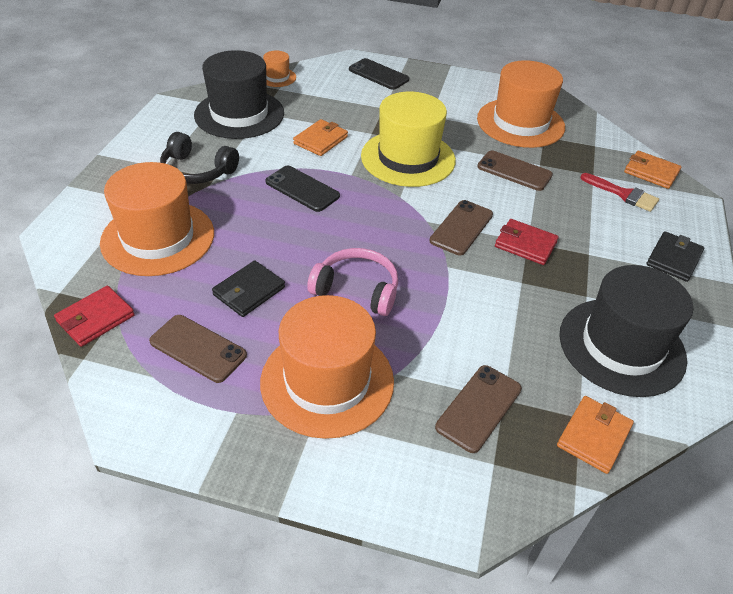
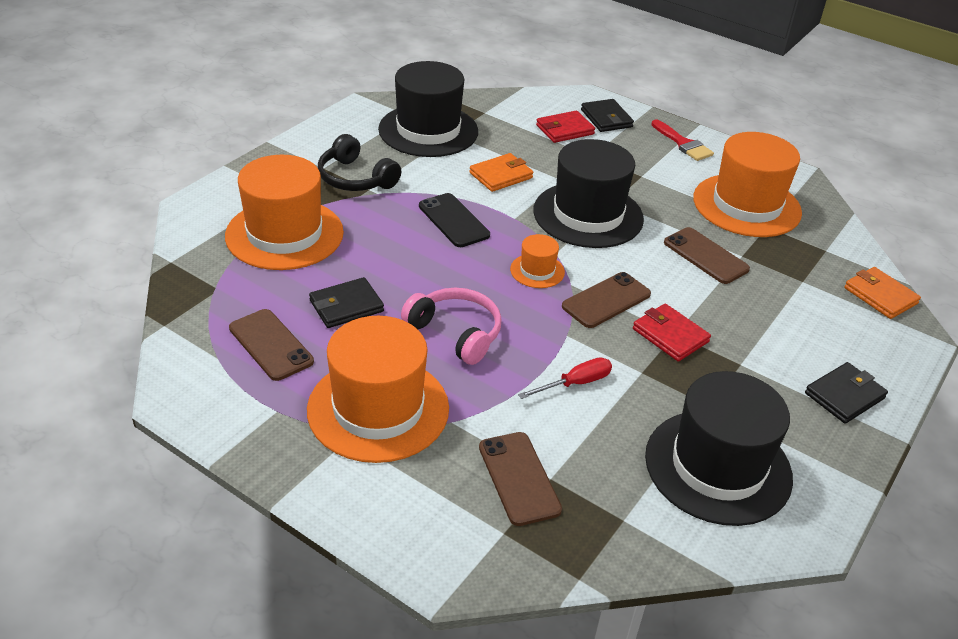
camera: 20 degrees right, 5 degrees down
(95, 318) = (191, 293): red wallet -> red wallet (565, 130)
(277, 77) = (489, 100): orange hat -> orange hat (537, 271)
(378, 74) = (606, 118): black phone -> black wallet
(408, 158) = (588, 215): yellow hat -> black hat
(477, 307) = (575, 383): none -> red screwdriver
(479, 408) = (519, 478): brown phone -> brown phone turned 75 degrees counterclockwise
(594, 436) = (628, 542): orange wallet -> none
(623, 194) = (827, 311): red brush -> red brush (683, 144)

